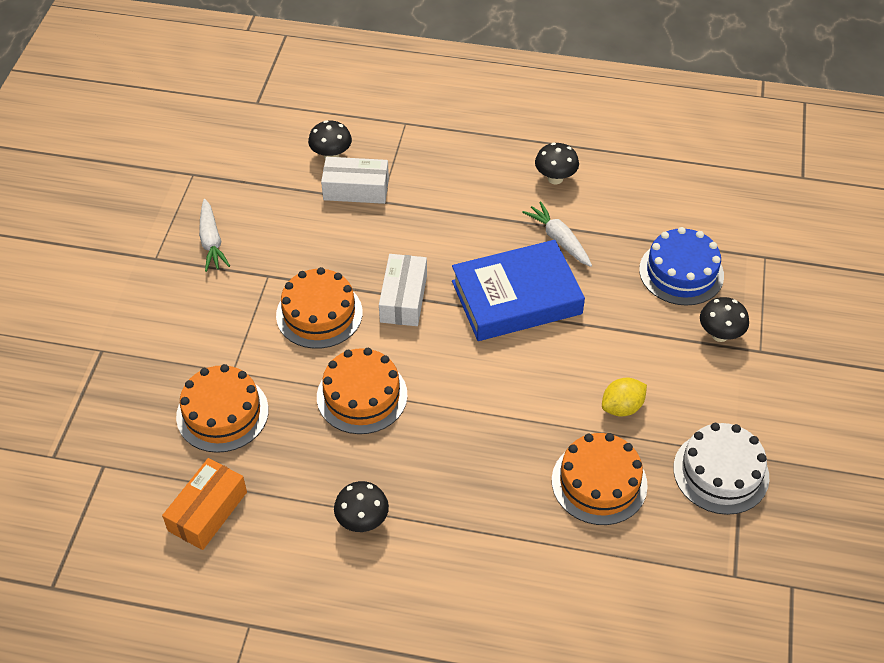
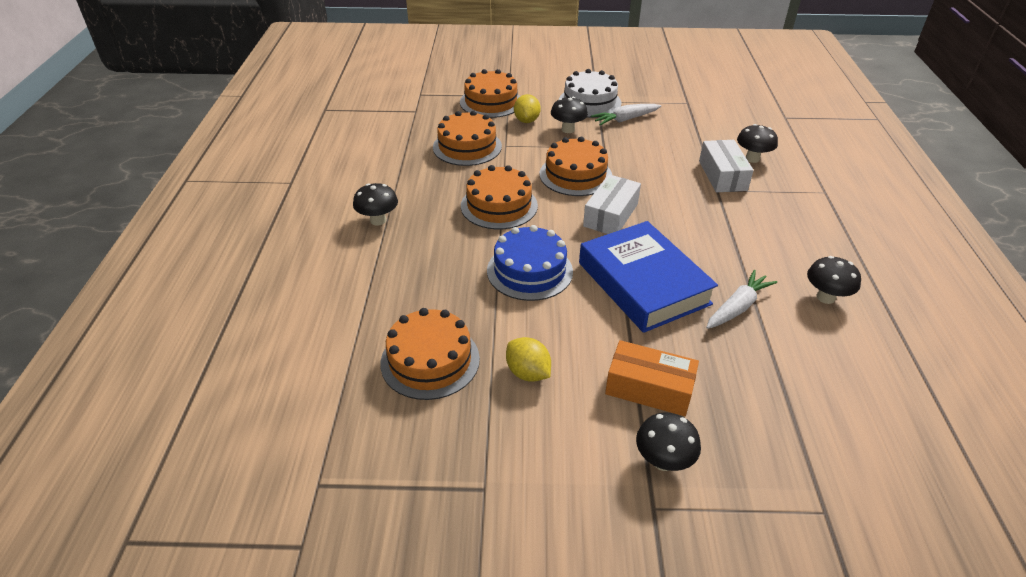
camera: 80 degrees right, 10 degrees down
(112, 373) = (491, 102): none -> orange cake
(178, 340) = (526, 120): none -> yellow lemon
(207, 511) = (383, 153): orange box -> orange box (649, 388)
(215, 302) = (568, 129): none -> black mushroom
(403, 298) = (610, 215): white box -> white box turned 60 degrees counterclockwise
(681, 272) = (746, 417): blue cake -> blue cake (529, 271)
(721, 472) = (456, 467): white cake -> white cake (589, 102)

